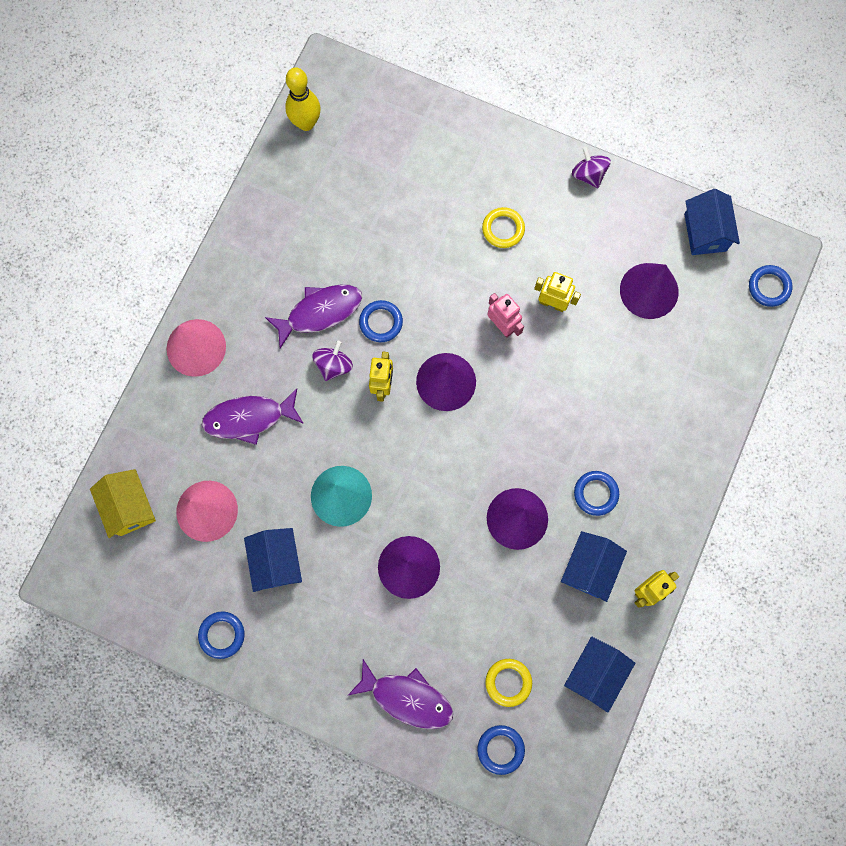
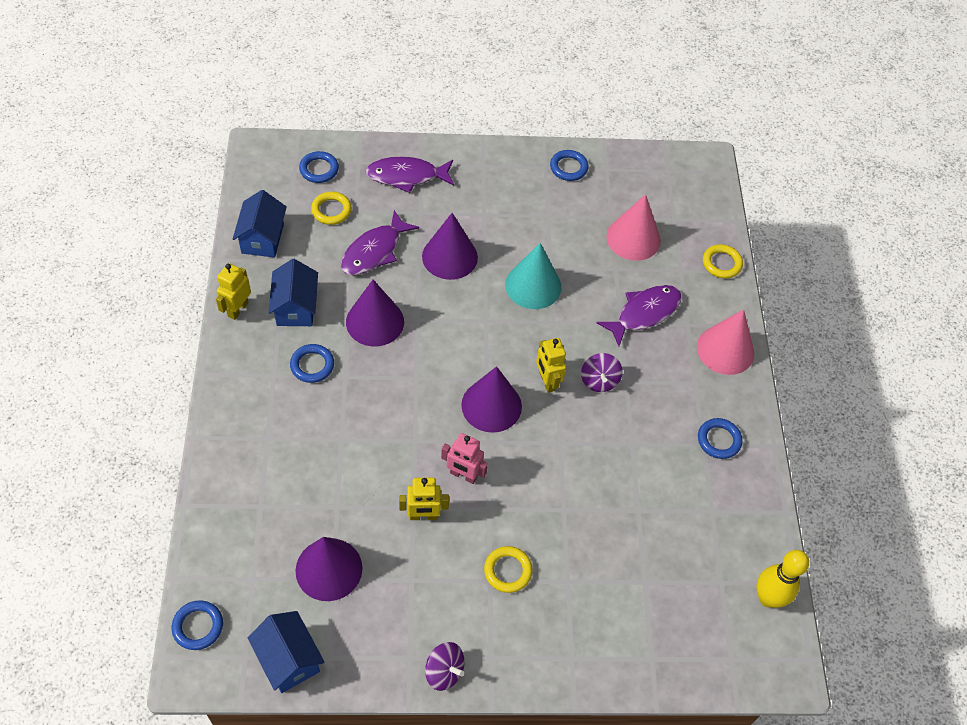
camera: 150 degrees right, 20 degrees down
(130, 507) = (693, 220): yellow house -> none
(136, 442) = (721, 263): none -> yellow ring
(277, 562) = (557, 224): blue house -> none
(320, 312) = (638, 420): purple fish -> purple fish (374, 251)
(381, 322) = (578, 433): blue ring -> blue ring (719, 440)

